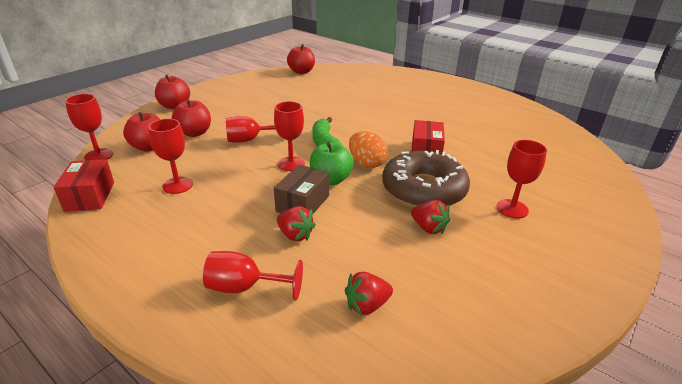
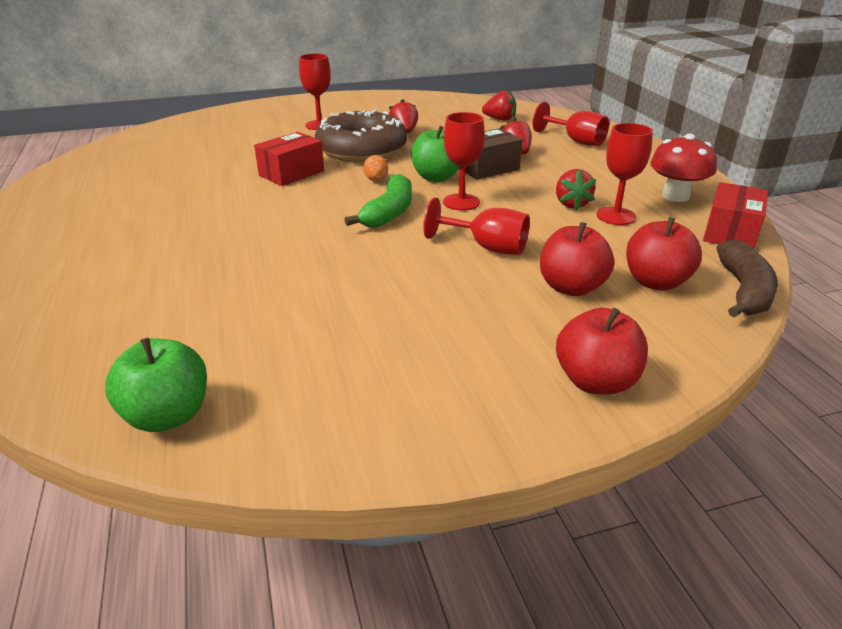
camera: 145 degrees left, 0 degrees up
(98, 155) = (743, 290): red goblet -> brown banana
(127, 224) = (675, 196): none -> red mushroom
(214, 186) = (571, 204): none -> red strawberry
(301, 71) = (168, 415): red apple -> green apple
(366, 163) = (376, 180): orange egg -> orange egg, size x0.58

